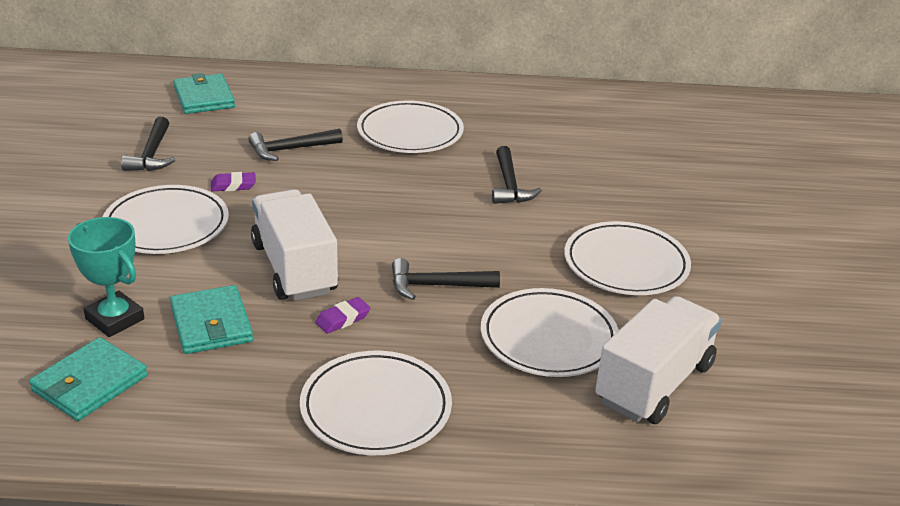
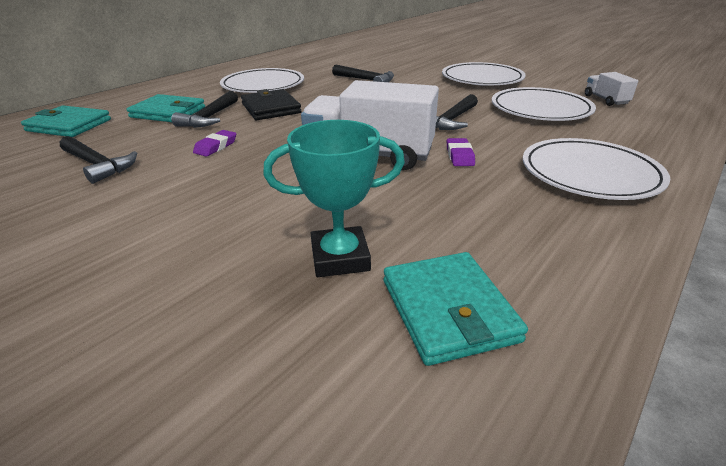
camera: 50 degrees left, 0 degrees up
(166, 225) = (221, 187): white plate -> none
(211, 324) = (409, 208): turquoise wallet -> turquoise wallet (168, 112)
(349, 168) = (271, 108): none -> black wallet
(654, 383) = (605, 100): white truck -> white truck, size x0.49

